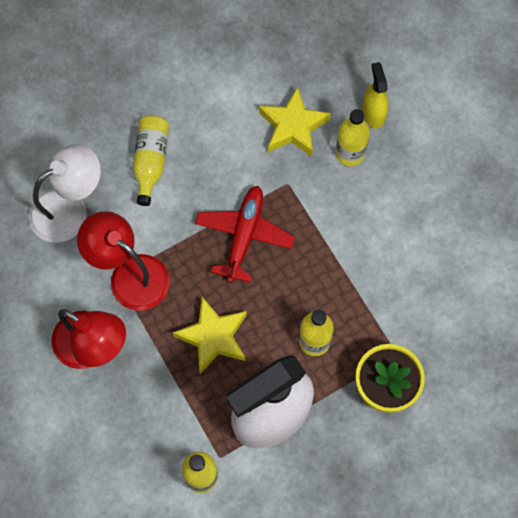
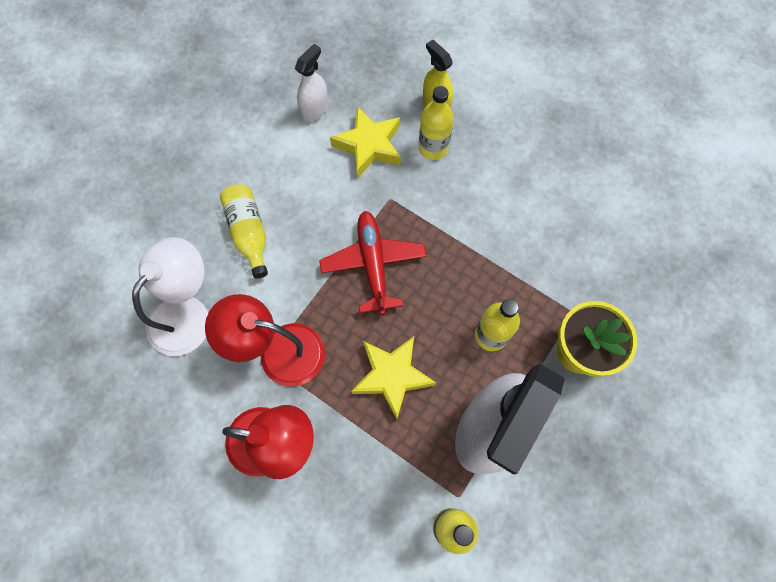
camera: 25 degrees left, 0 degrees up
(260, 72) = (315, 110): none -> white spray bottle

